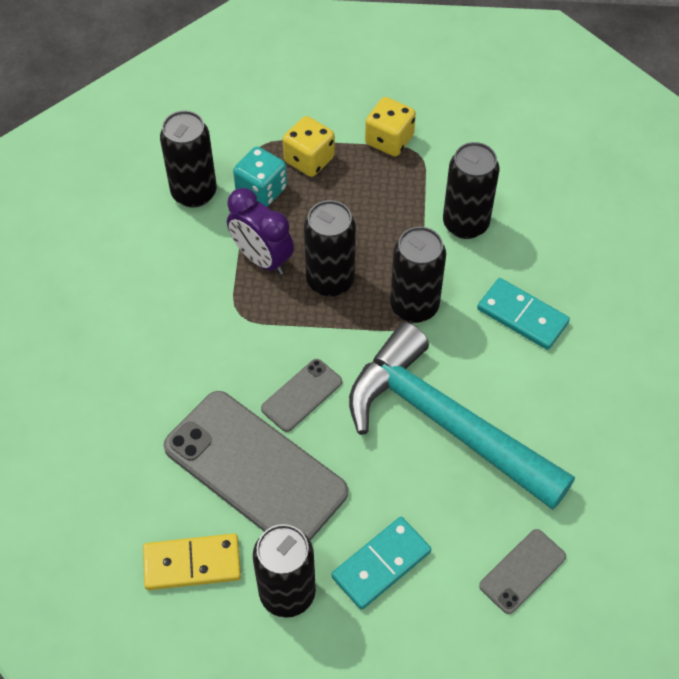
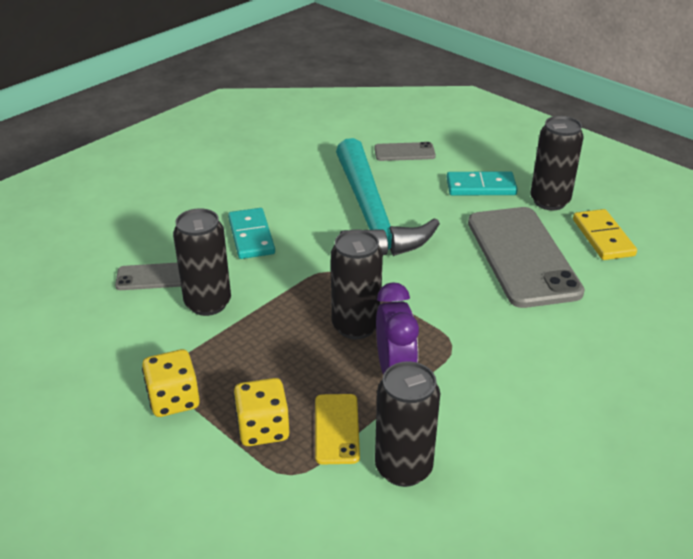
camera: 140 degrees left, 20 degrees down
(192, 563) = (603, 237): yellow domino -> yellow domino turned 45 degrees clockwise
(261, 190) = (337, 429): turquoise dice -> yellow phone
(301, 395) = (452, 275): grey phone -> grey phone (153, 277)
(414, 306) = (314, 278): black can -> none

